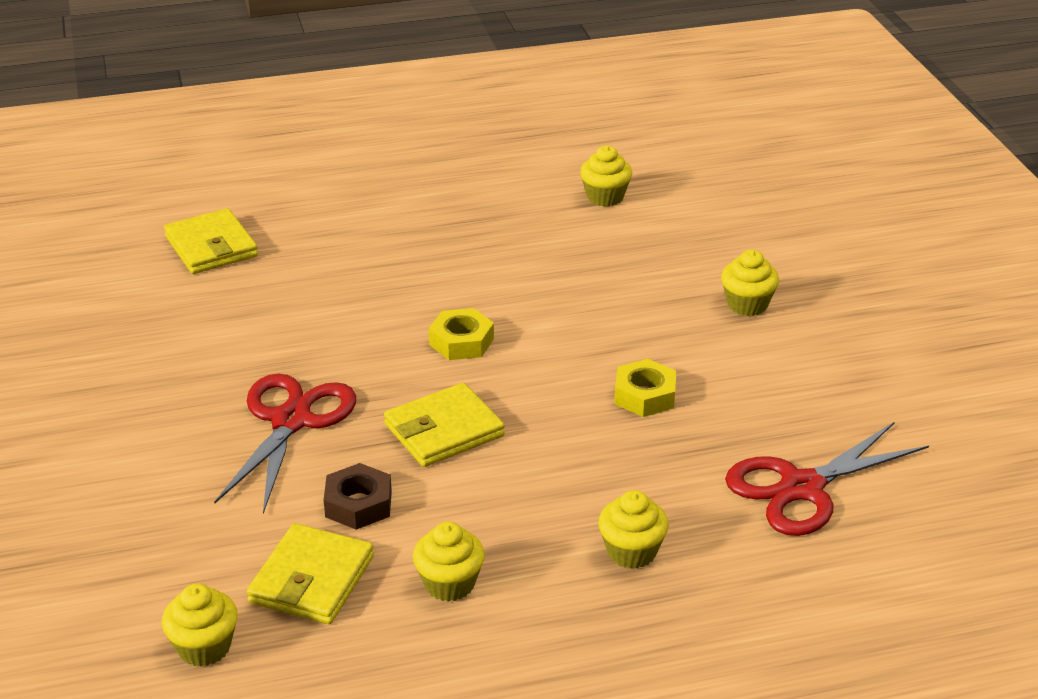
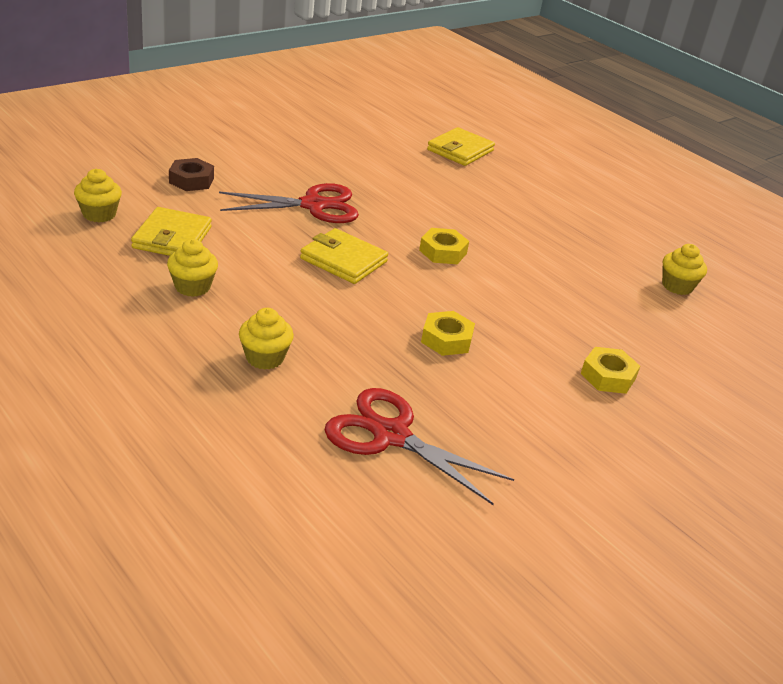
camera: 60 degrees right, 0 degrees up
(312, 579) = (172, 237): yellow wallet -> yellow wallet turned 75 degrees counterclockwise
(358, 504) = (250, 241): brown nut -> brown nut (191, 180)
(747, 304) = (608, 376): yellow cupcake -> yellow nut

